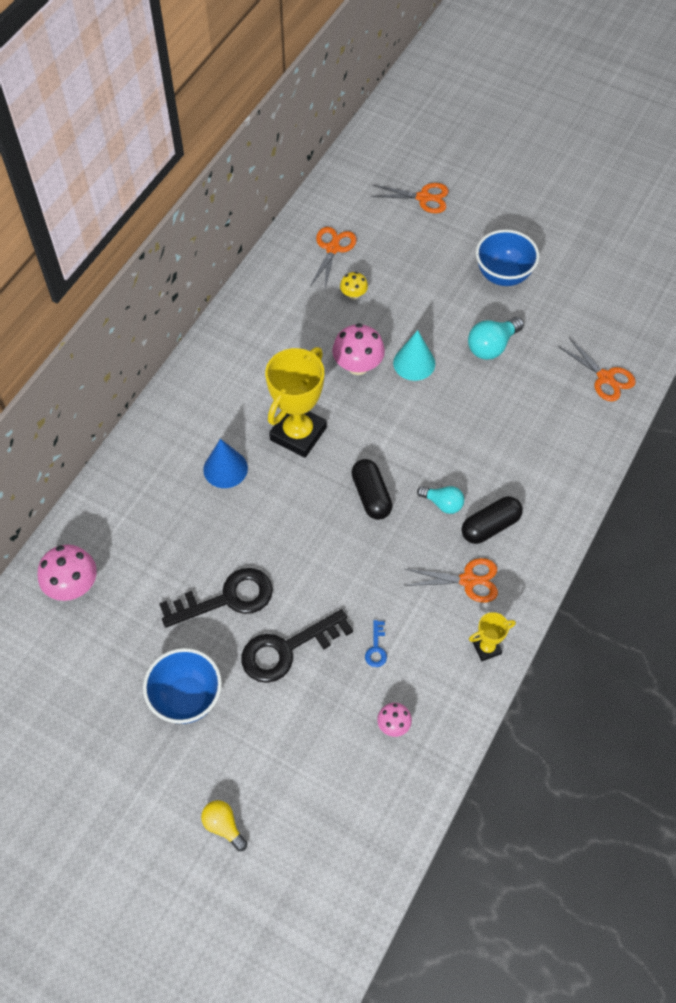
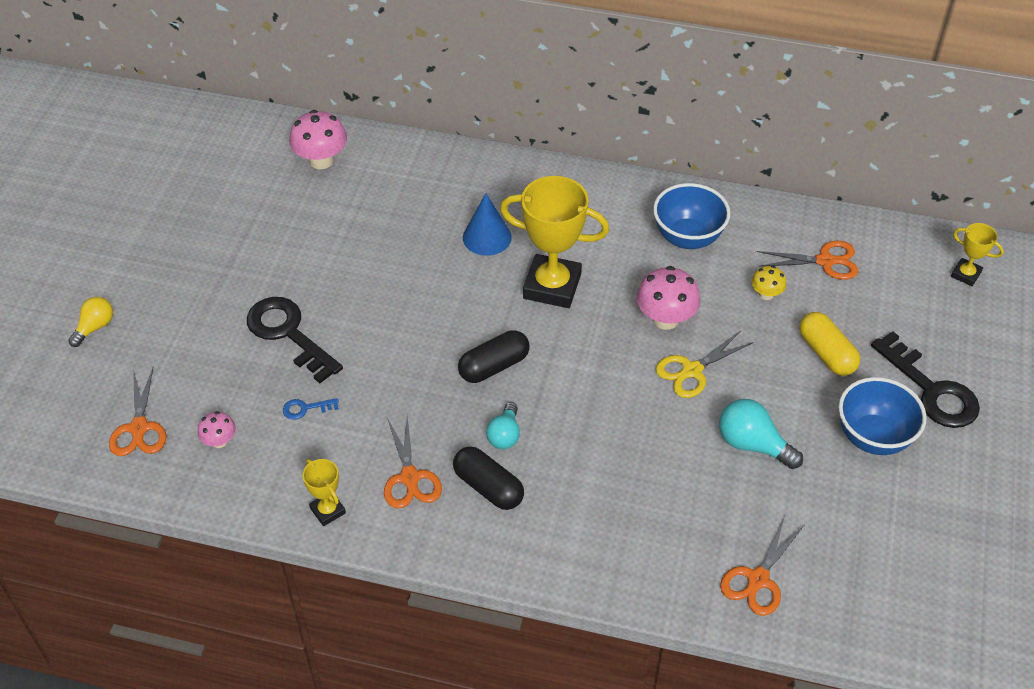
camera: 75 degrees right, 10 degrees down
(187, 698) = (220, 269): blue bowl -> blue bowl (687, 238)
(227, 598) = (335, 274): black key -> black key (931, 390)
(373, 173) = (965, 274): none -> yellow trophy
(414, 363) = (692, 370): turquoise cone -> yellow scissors
(421, 277) = (826, 353): none -> yellow capsule
(423, 198) = (955, 331): orange scissors -> orange scissors (139, 428)

